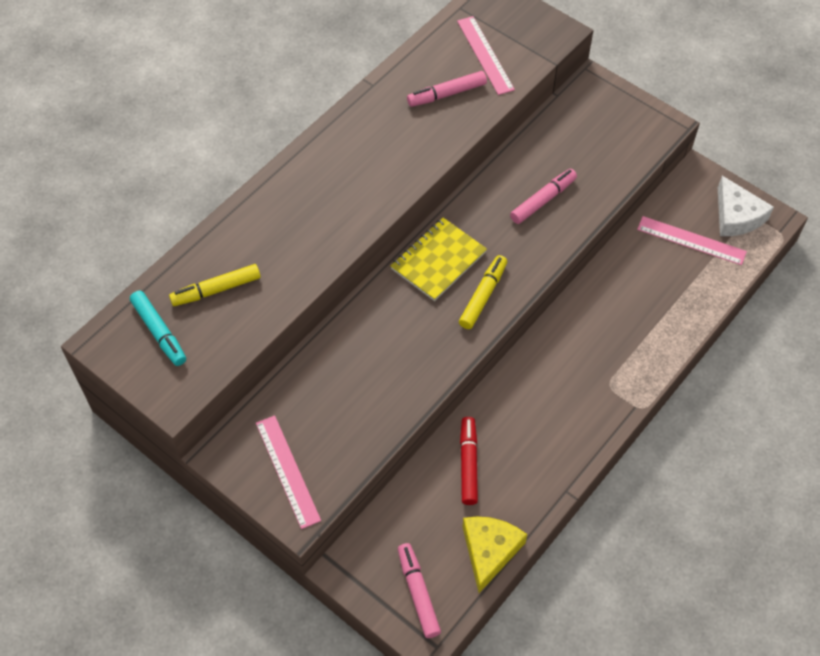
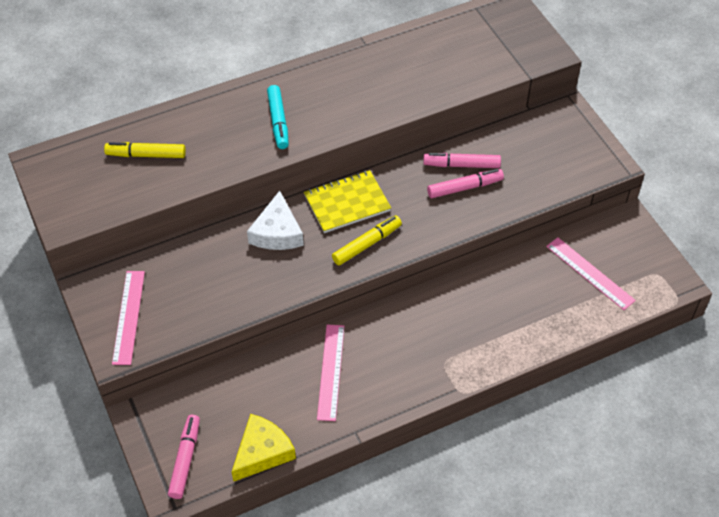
camera: 25 degrees right, 5 degrees down
(159, 332) = (84, 170): turquoise marker -> turquoise marker (278, 121)
(446, 94) = (422, 71): pink marker -> pink marker (461, 165)
(468, 463) = (287, 377): red marker -> none
(485, 55) = (474, 51): pink ruler -> pink ruler (331, 371)
(736, 216) = (644, 268): white cheese -> white cheese (277, 232)

